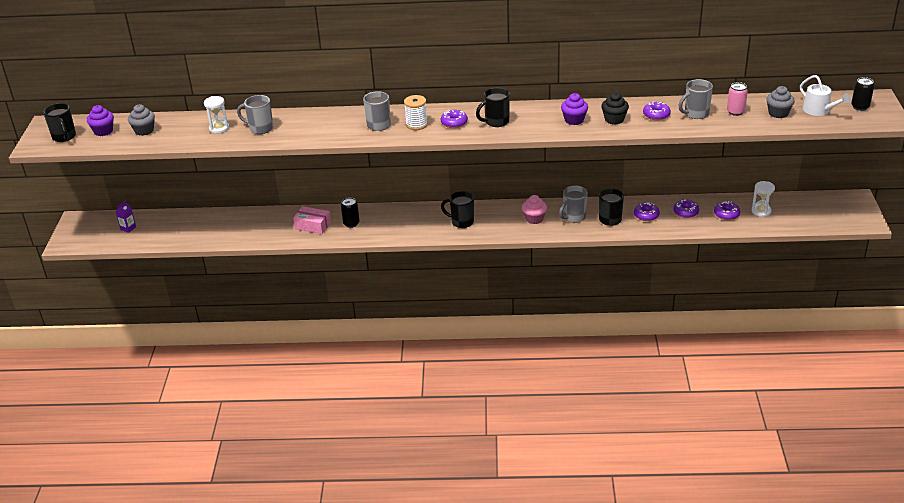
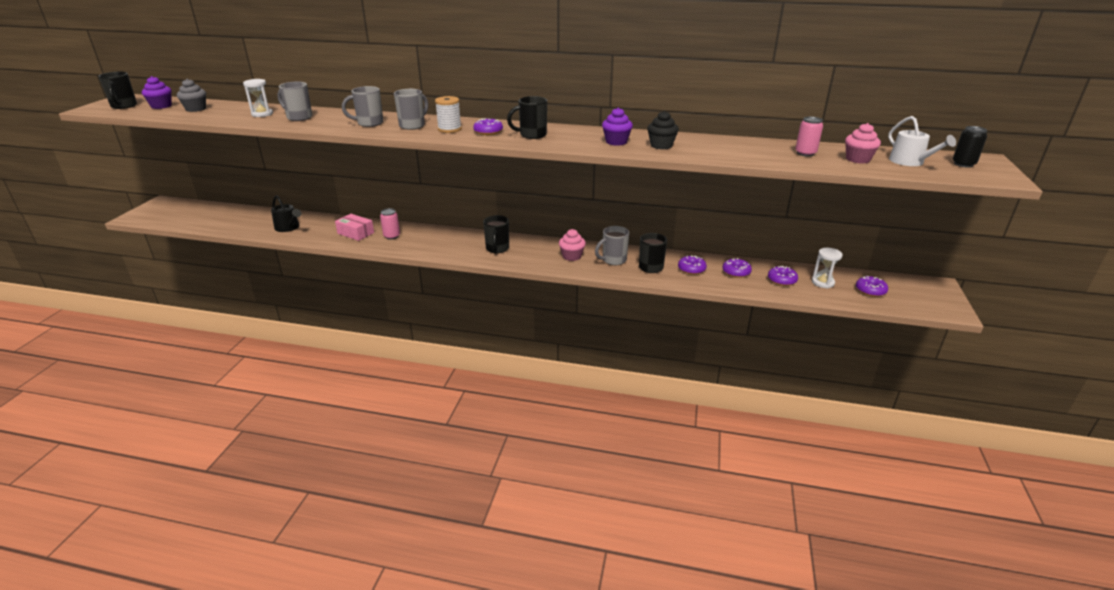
camera: 10 degrees right, 5 degrees down
(128, 228) = (196, 213): purple carton -> none
(240, 230) = (288, 227): none -> black watering can
(351, 223) = (392, 236): black can -> pink can
(461, 222) = (497, 249): black mug -> black mug turned 120 degrees counterclockwise
(656, 115) = (711, 147): purple donut -> purple donut (870, 290)
(695, 114) = (757, 150): grey mug -> grey mug (369, 123)
(778, 113) = (858, 159): grey cupcake -> pink cupcake

